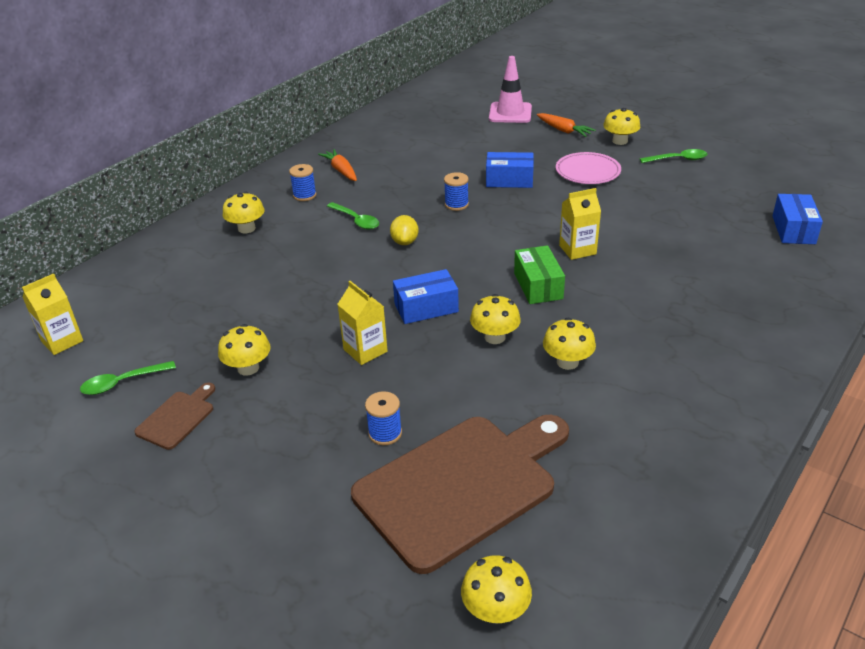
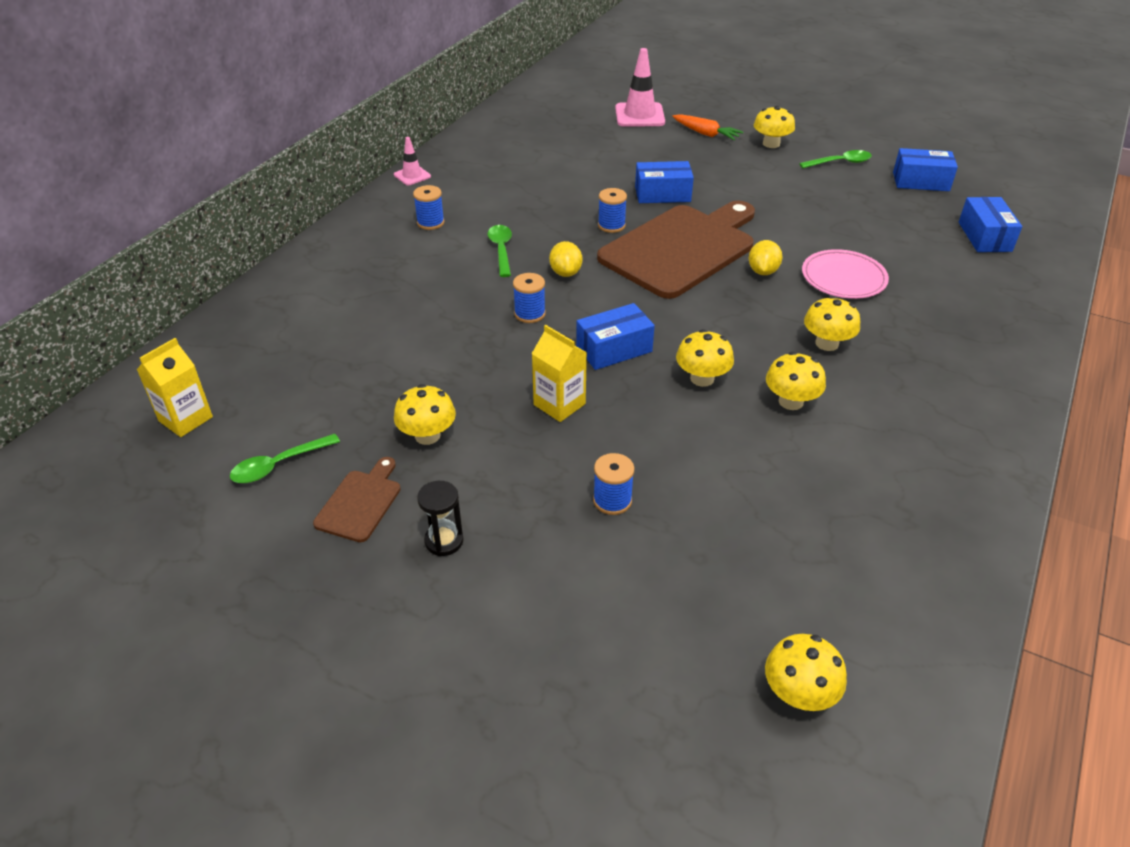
camera: 10 degrees left, 5 degrees up
(235, 454) = (444, 541): none -> black hourglass
(246, 228) = (373, 266): yellow mushroom -> yellow mushroom (827, 343)
(301, 156) = (412, 176): none -> pink traffic cone
(341, 171) = (465, 191): orange carrot -> none
(356, 220) = (501, 250): green spoon -> green spoon turned 135 degrees counterclockwise
(364, 274) = (530, 314): none -> blue spool
(461, 485) = (717, 554): brown cutting board -> brown cutting board (681, 248)
(538, 286) = (732, 315): green box -> none
(577, 250) = (762, 271): yellow carton -> yellow lemon
(587, 172) = (746, 181): pink plate -> pink plate (843, 278)
(748, 179) = (921, 181): none -> blue box

